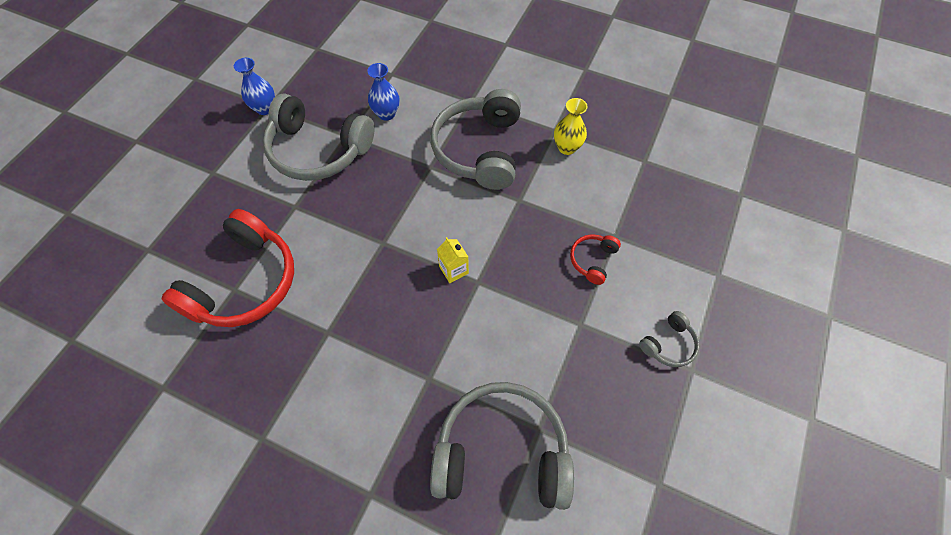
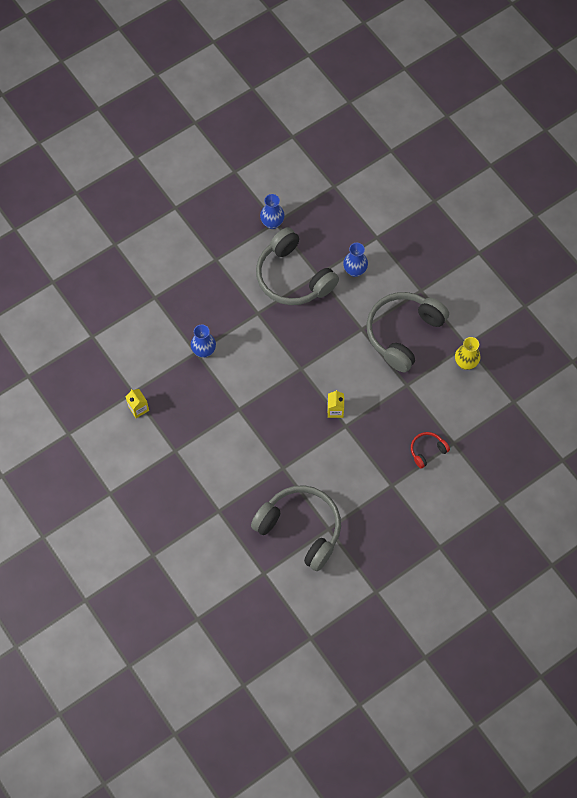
camera: 30 degrees right, 5 degrees up
(179, 406) = (138, 408): none -> yellow carton
(244, 283) = (204, 351): red headphones -> blue vase
(668, 344) = (437, 526): grey headphones -> none

